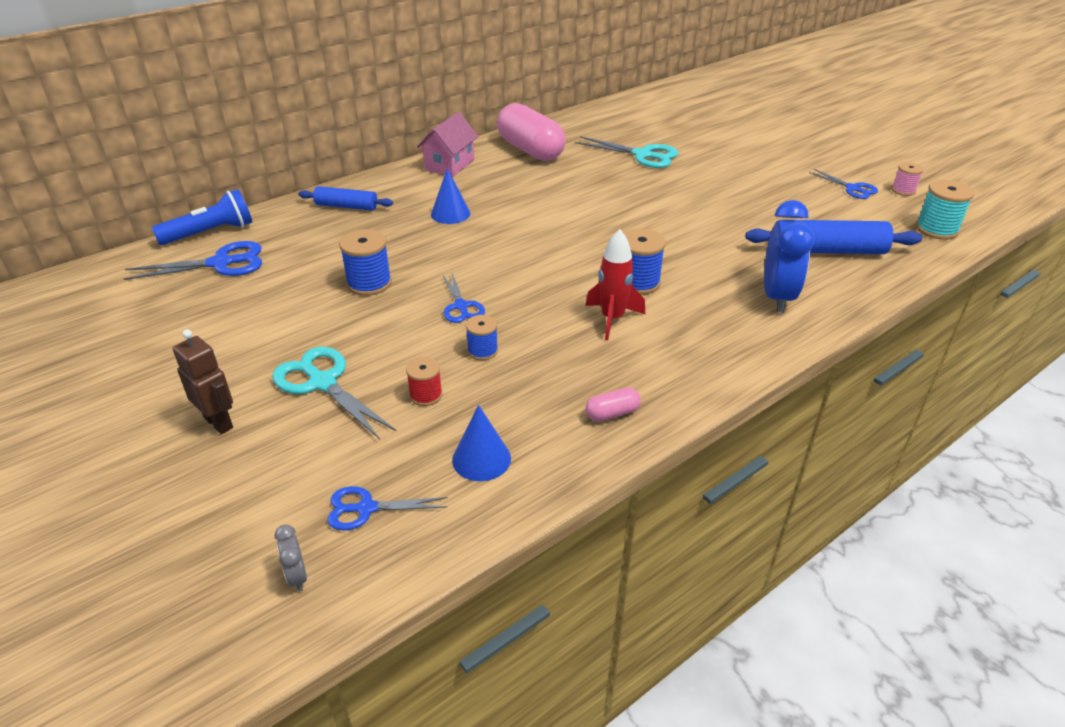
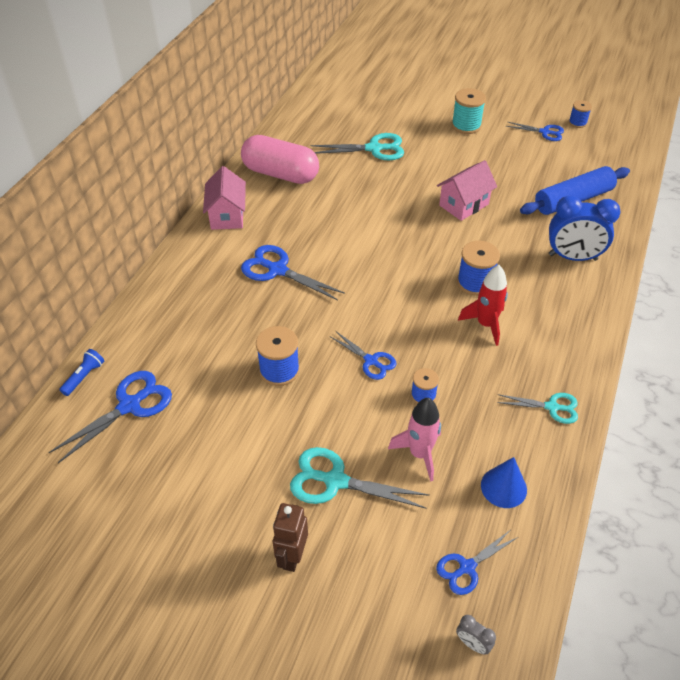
camera: 30 degrees left, 10 degrees up
(210, 233) = (84, 377): blue flashlight -> blue flashlight, size x0.56
(219, 422) = (292, 556): brown robot -> brown robot turned 90 degrees counterclockwise
(346, 206) = (181, 297): blue rolling pin -> none
(426, 395) = (419, 454): red spool -> pink rocket
(450, 214) = (277, 270): blue cone -> blue scissors
(612, 413) = (552, 407): pink capsule -> turquoise scissors
(693, 220) = (464, 205): none -> pink house
(777, 297) = (572, 257): blue clock -> blue clock turned 120 degrees clockwise
(903, 190) = (577, 123): pink spool -> blue spool
(936, 229) = (622, 154): turquoise spool -> turquoise spool (466, 125)

